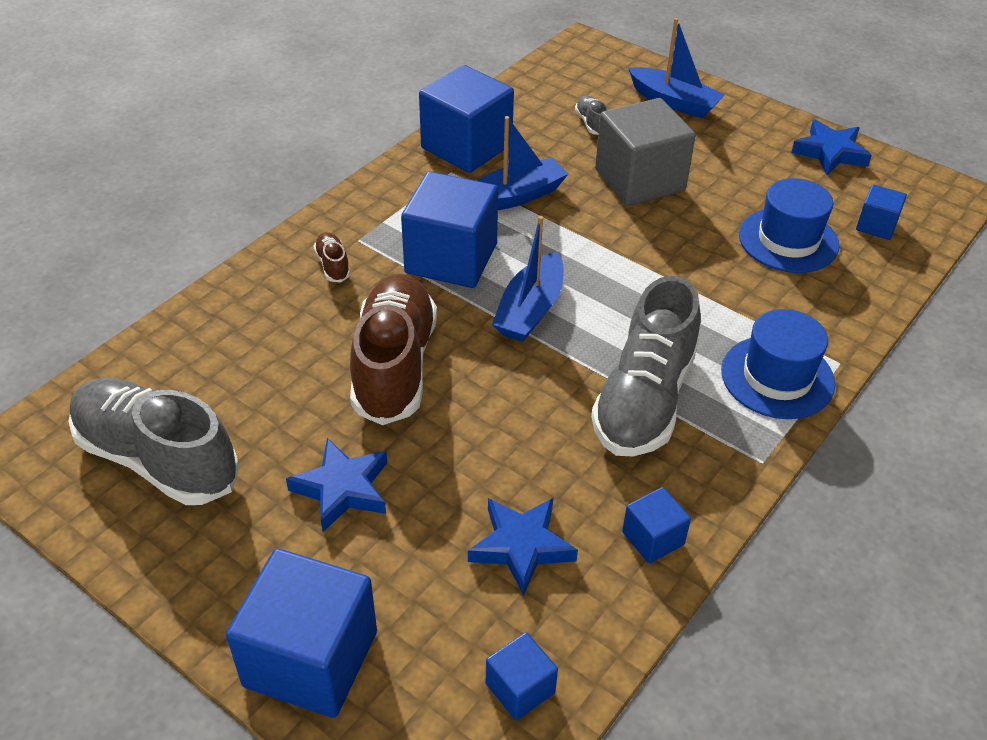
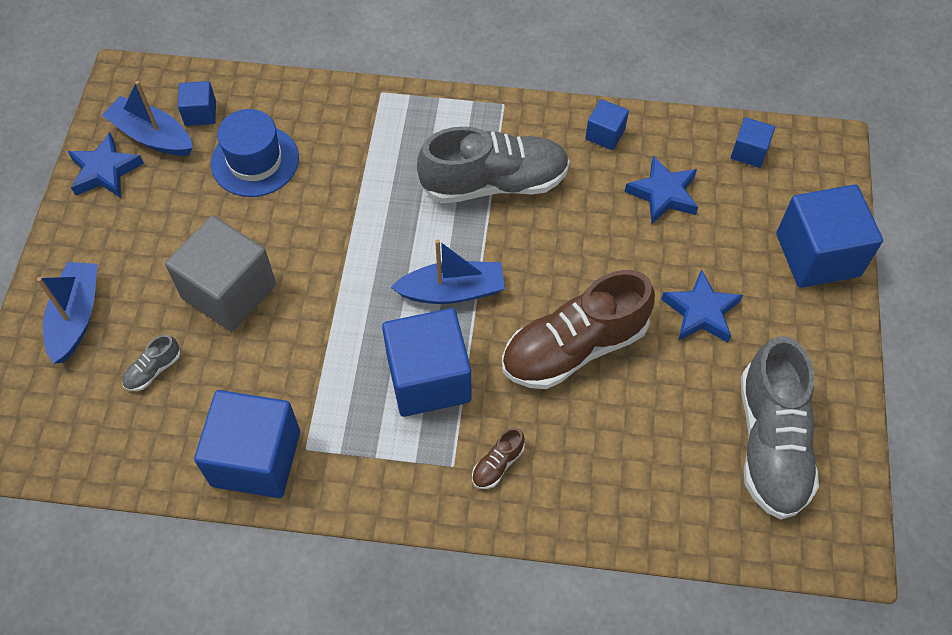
camera: 120 degrees left, 15 degrees up
(515, 197) = (312, 375): blue boat -> blue boat (152, 136)
(777, 377) = (419, 120): blue hat -> none

